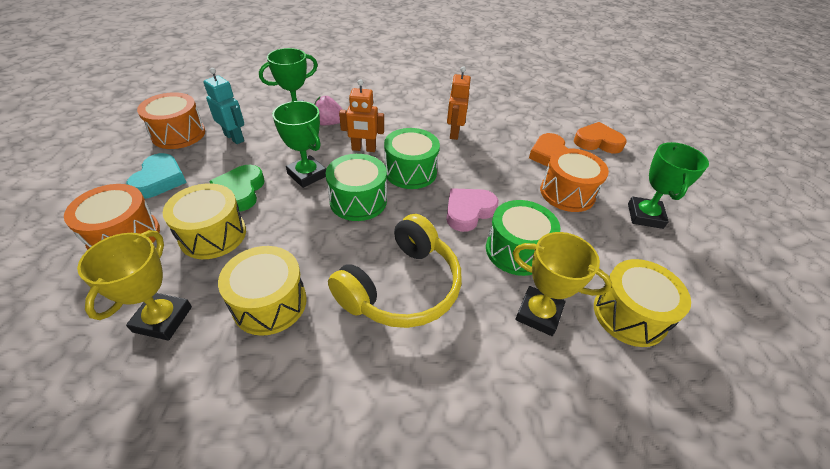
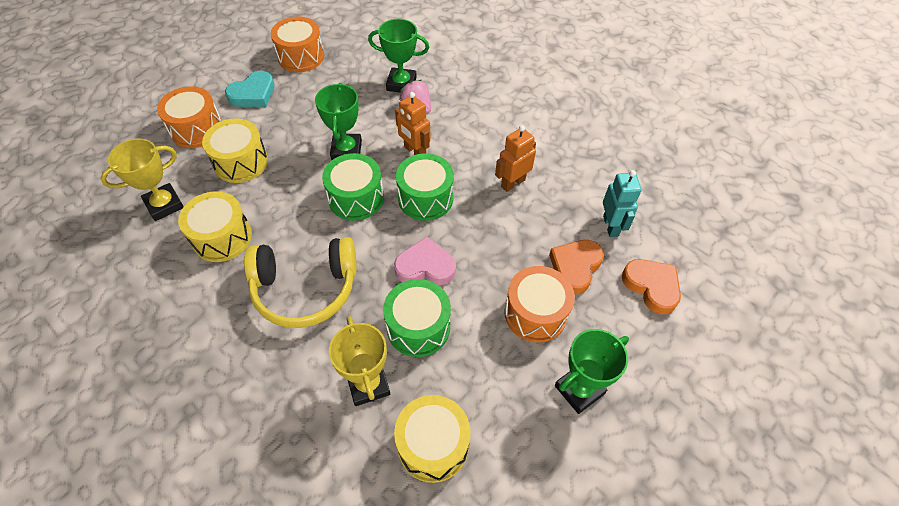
camera: 45 degrees right, 10 degrees up
(234, 138) = (333, 82): turquoise robot -> turquoise robot (611, 226)
(240, 191) = (290, 136): green heart -> none

